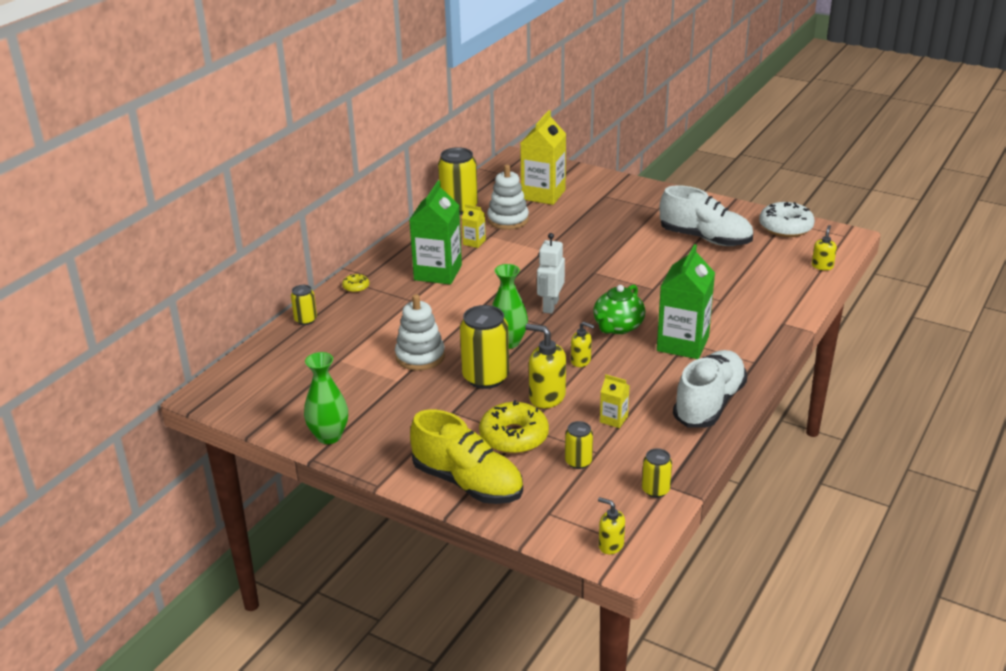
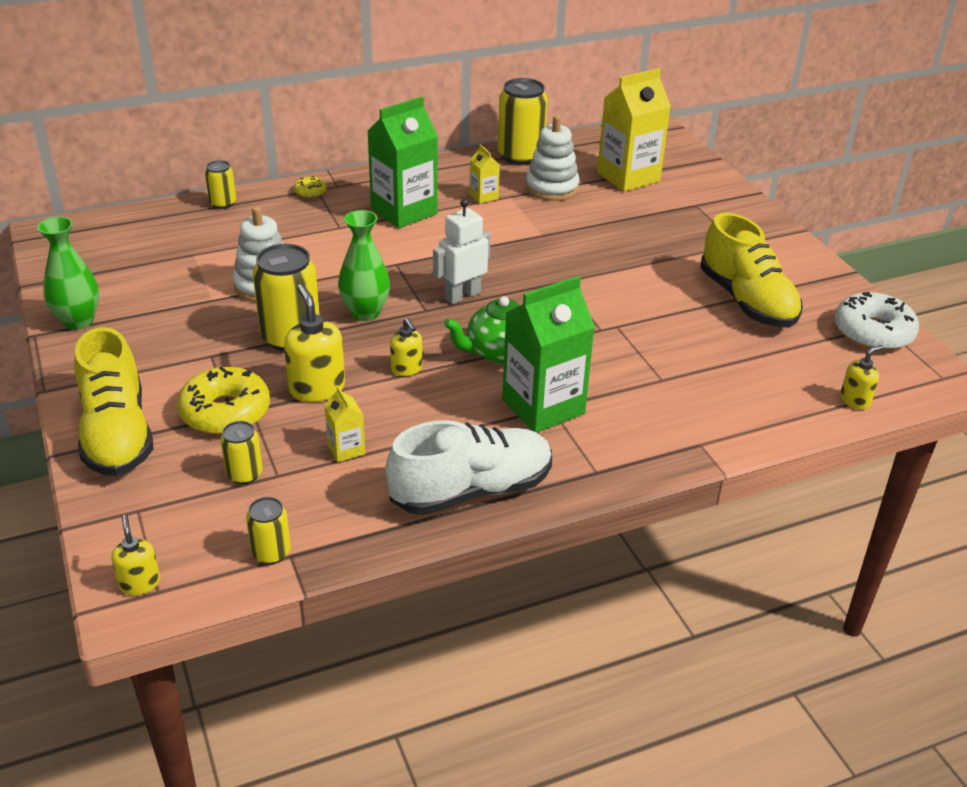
camera: 35 degrees right, 5 degrees up
(705, 238) = (747, 301): white shoe -> yellow shoe

